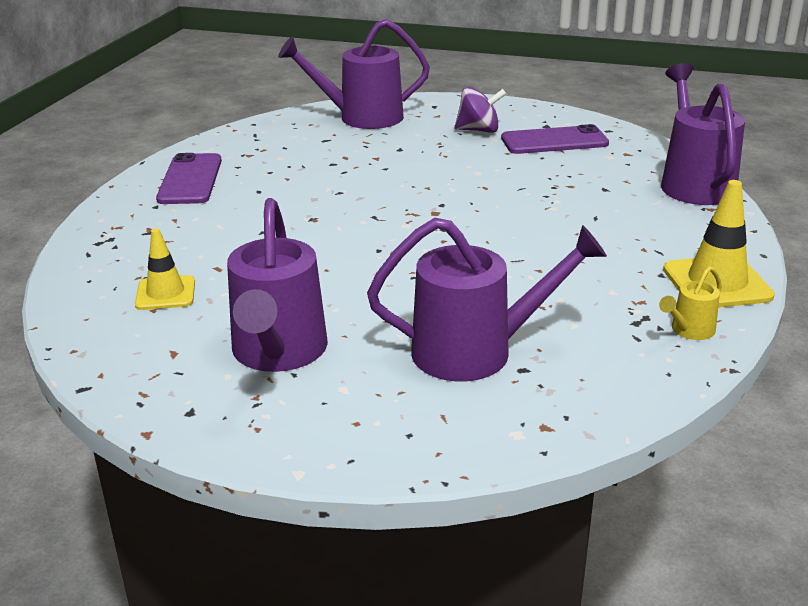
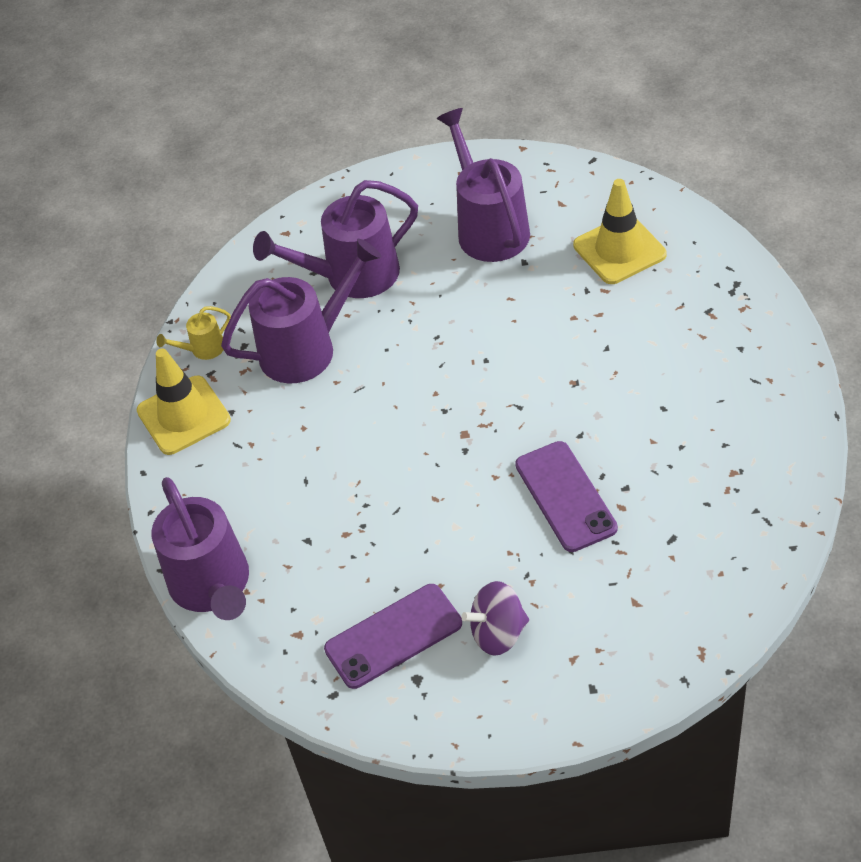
camera: 165 degrees right, 20 degrees up
(165, 293) = (619, 250): yellow traffic cone -> yellow traffic cone, size x1.55
(190, 179) = (750, 402): purple phone -> purple phone (565, 496)
(361, 118) = (668, 614): purple watering can -> purple watering can (307, 348)
(689, 331) = (203, 349): yellow watering can -> yellow watering can turned 150 degrees counterclockwise

